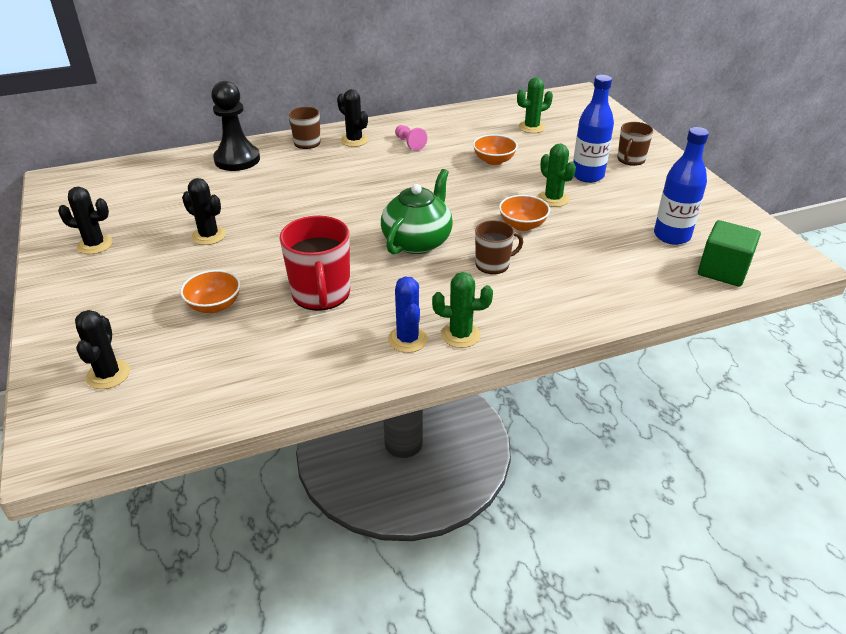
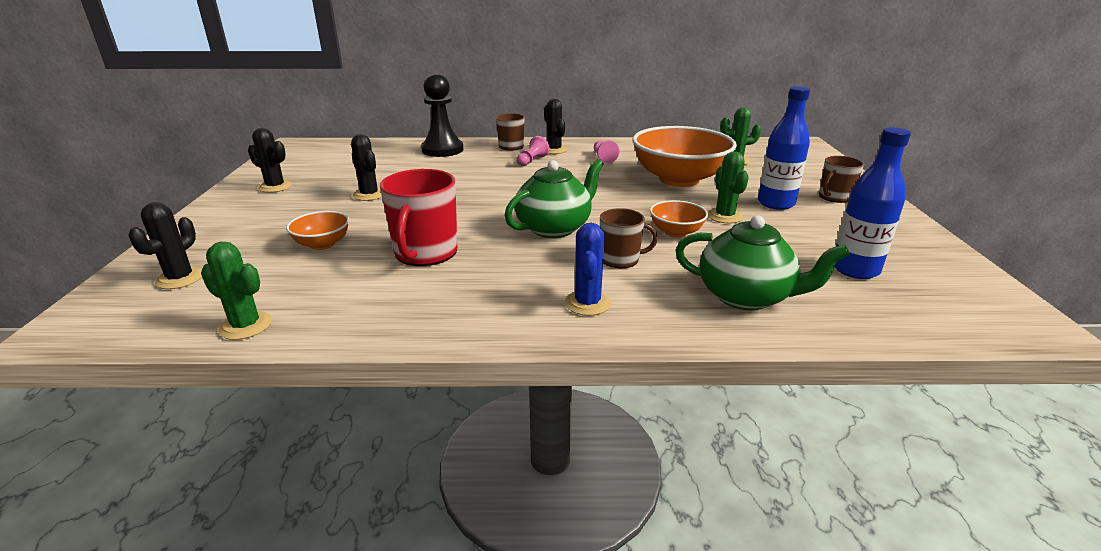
camera: 20 degrees right, 10 degrees down
(342, 160) = (532, 161): none -> pink pawn
(407, 339) = (477, 308): blue cactus -> blue cactus (587, 303)
(460, 335) = (537, 315): green cactus -> green cactus (246, 326)
(494, 160) = (679, 179): orange bowl -> orange bowl, size x2.14
(605, 280) = (746, 296): none -> green teapot
(723, 270) = (913, 315): green cube -> none

